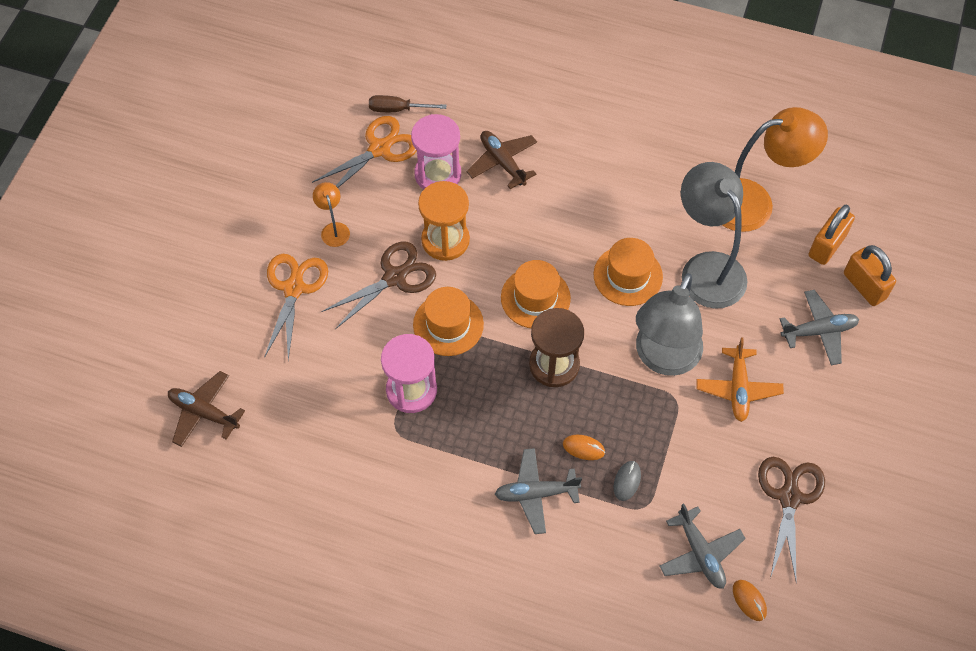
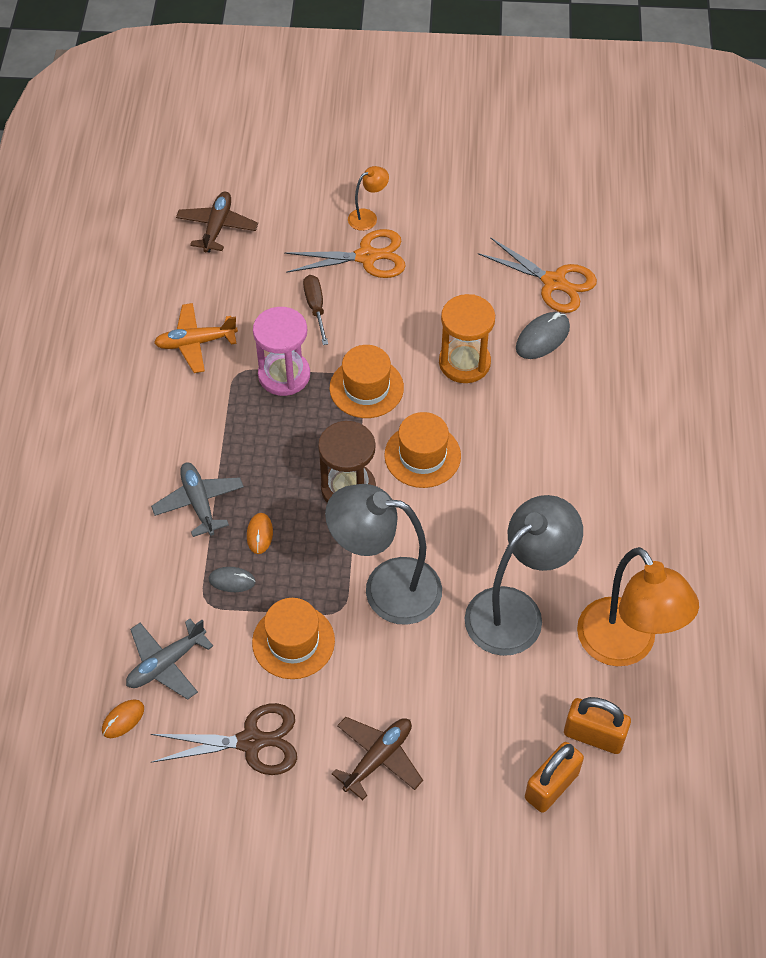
camera: 75 degrees right, 5 degrees down
(334, 229) = (444, 270): orange lamp -> orange lamp (368, 217)
(395, 277) = (406, 332): brown scissors -> none
(397, 109) = (609, 285): brown screwdriver -> brown screwdriver (315, 307)
(438, 174) = (542, 338): pink hourglass -> grey mouse
(502, 162) = (580, 390): brown plane -> brown plane (378, 758)
(628, 276) = (479, 535): orange hat -> orange hat (293, 641)
(738, 388) = (371, 668): orange plane -> orange plane (195, 343)
(819, 331) = (472, 743): grey plane -> none

